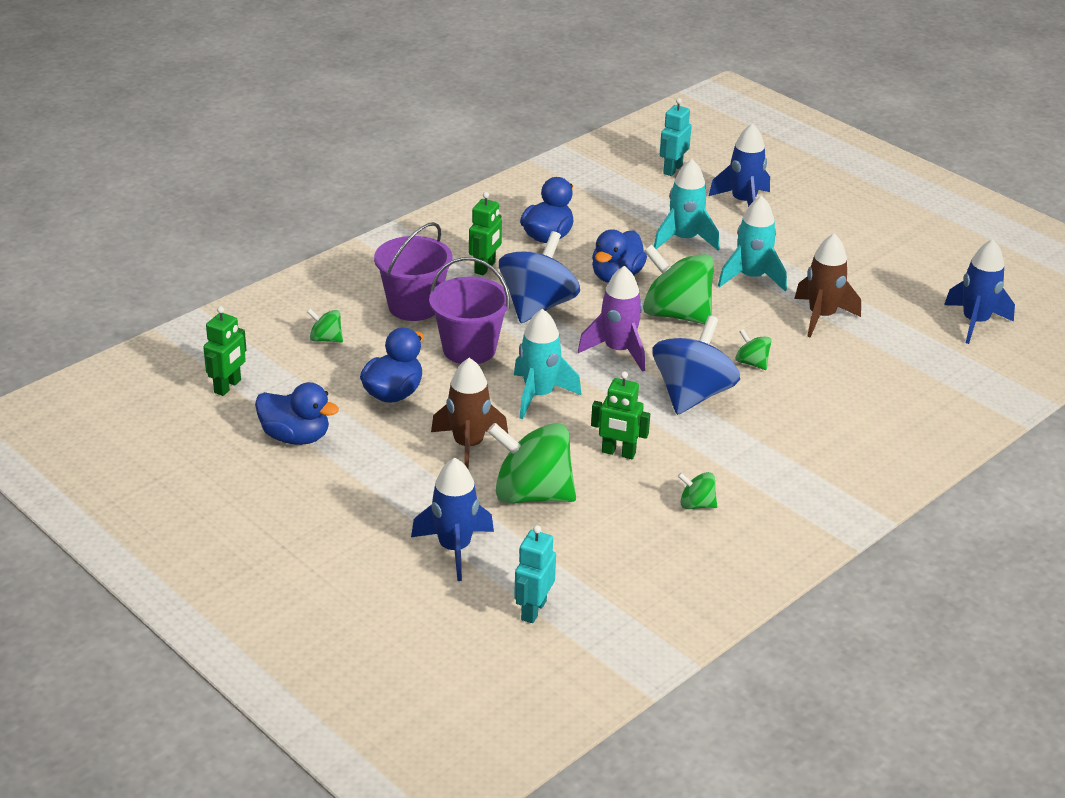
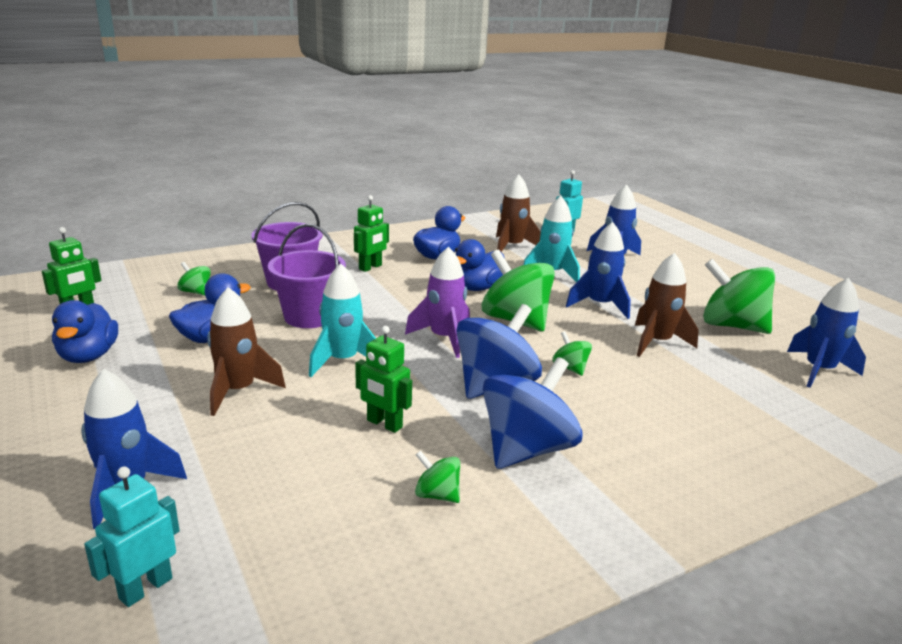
camera: 15 degrees right, 10 degrees down
(296, 437) = (88, 356): blue duck -> blue duck turned 45 degrees clockwise
(532, 494) = (261, 448): green spinning top -> green spinning top (731, 326)
(537, 306) = (394, 297): blue spinning top -> blue spinning top (526, 449)
(623, 204) = (512, 247): none -> brown rocket
(751, 278) = (599, 305): turquoise rocket -> blue rocket

